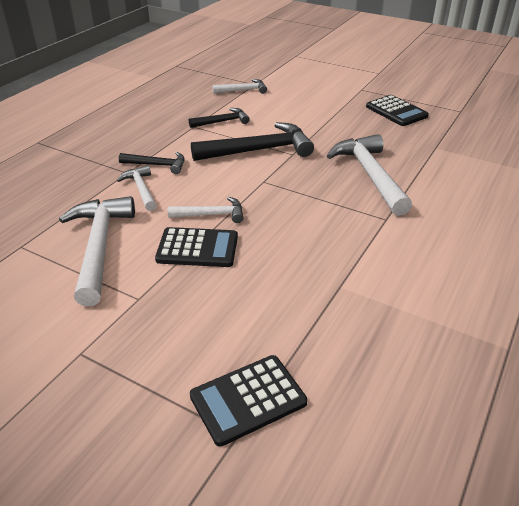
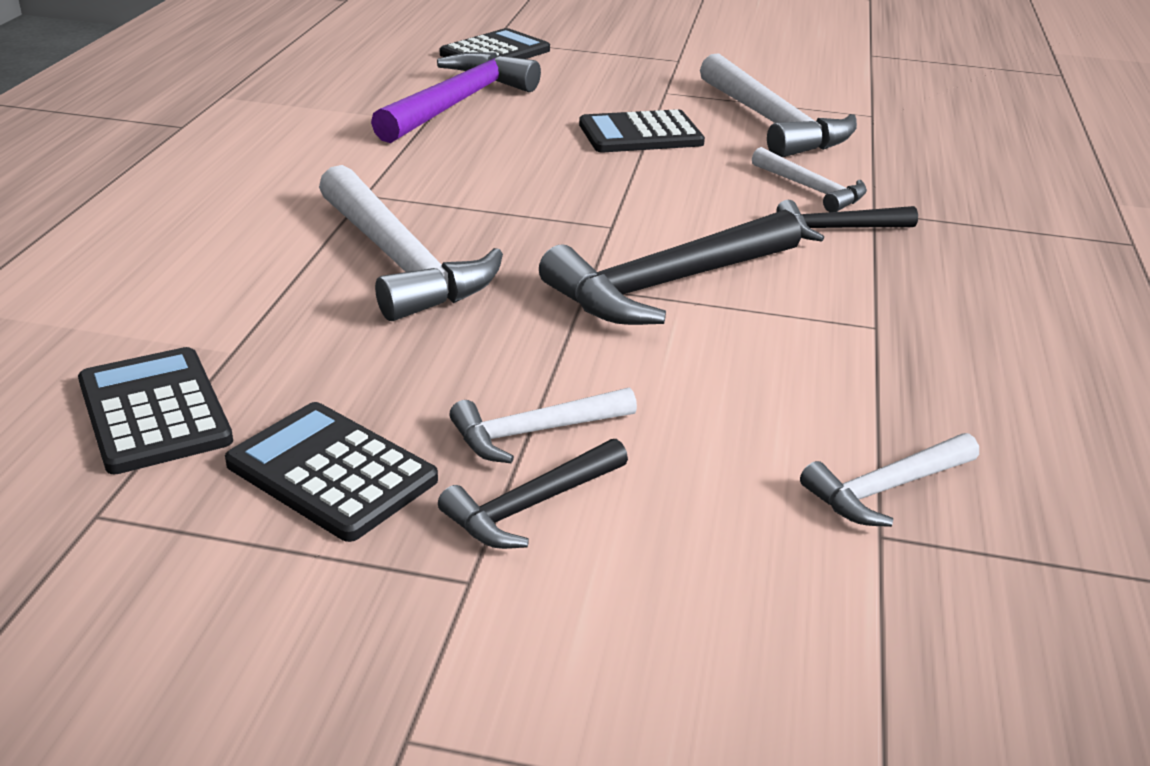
camera: 160 degrees right, 5 degrees down
(211, 215) = (658, 169): white hammer -> white hammer (534, 432)
(222, 122) = (822, 349): black hammer -> black hammer (531, 505)
(311, 306) = (458, 103): none -> purple hammer
(456, 132) = (154, 411): none -> black calculator

